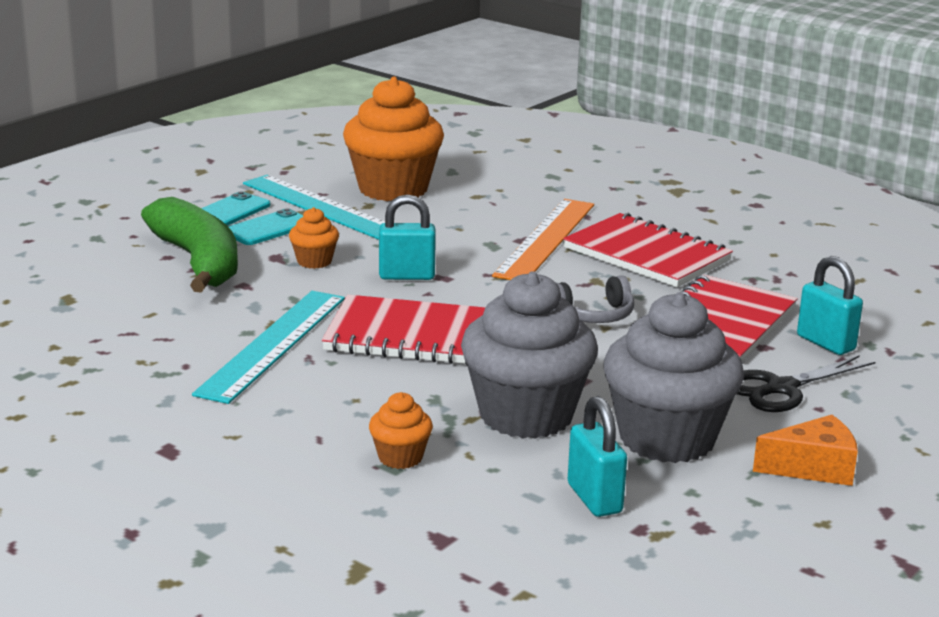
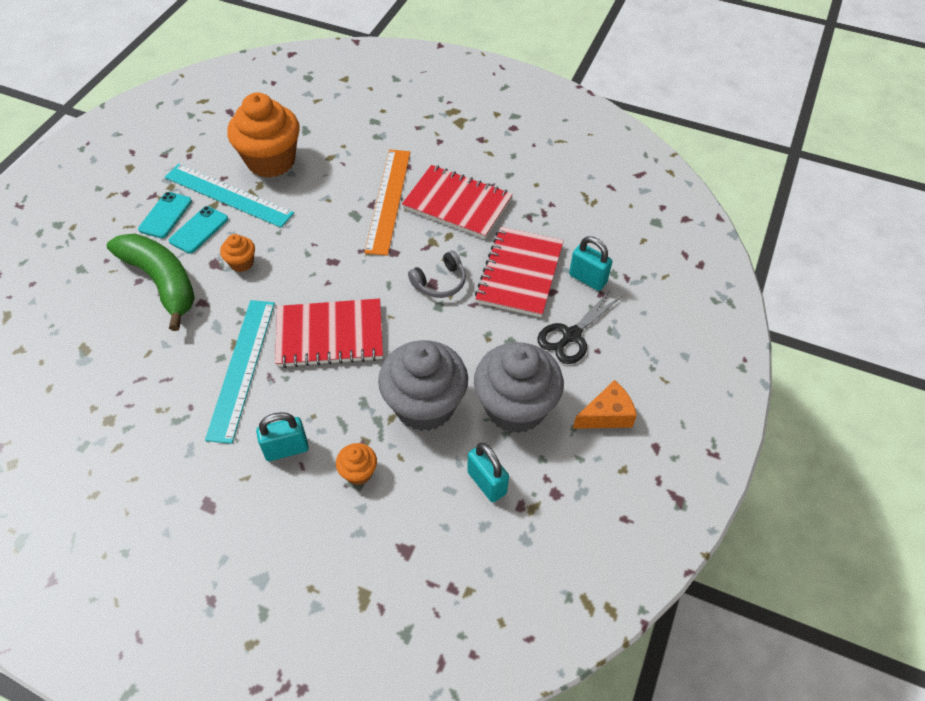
camera: 15 degrees left, 30 degrees up
(407, 276) = (308, 266): turquoise padlock -> turquoise padlock (286, 449)

